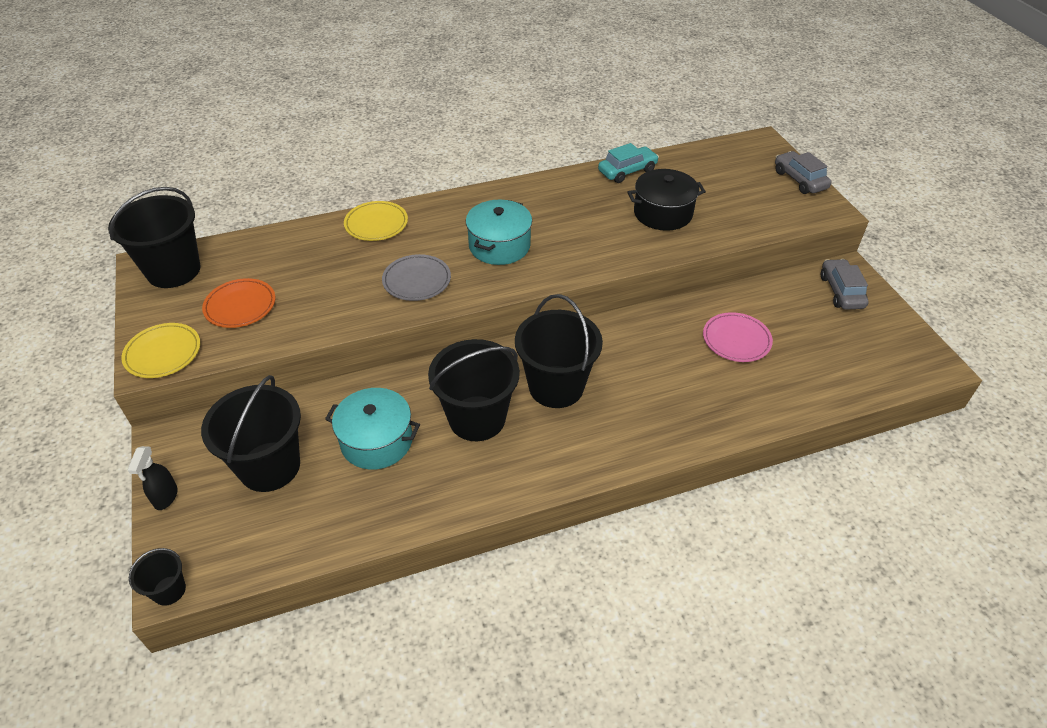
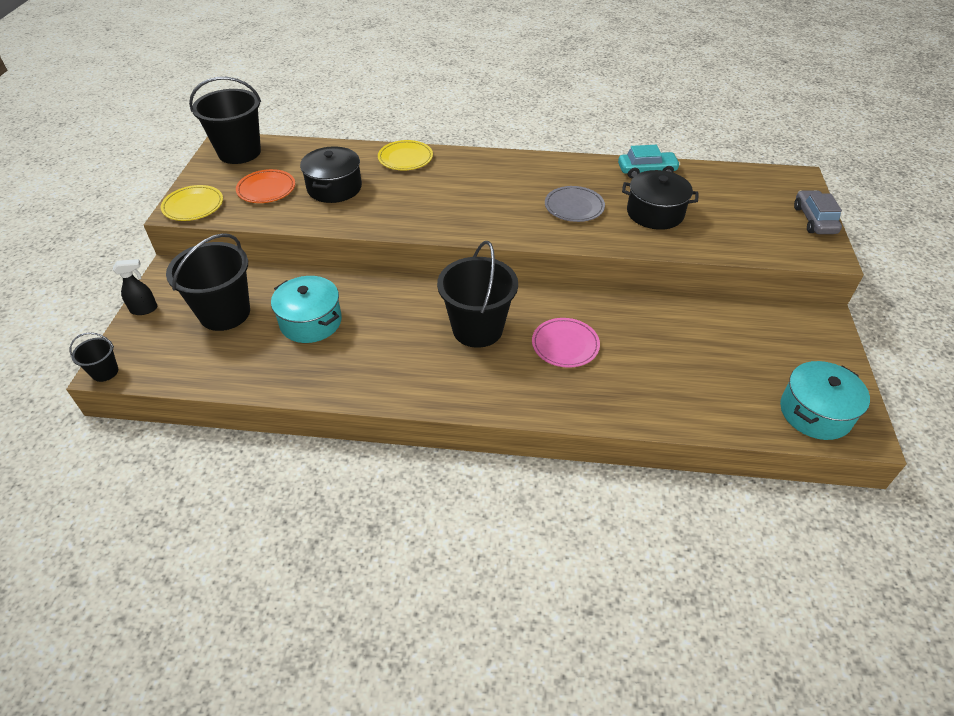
camera: 25 degrees right, 0 degrees up
(165, 497) = (144, 309): black spray bottle -> black spray bottle turned 135 degrees counterclockwise
(320, 281) = (334, 188): none -> black pot
(417, 280) = (406, 208): grey plate -> grey plate (574, 207)
(477, 418) = (397, 331): black bucket -> none
(499, 246) = (491, 200): turquoise pot -> turquoise pot (815, 412)
(736, 340) = (666, 344): pink plate -> pink plate (565, 345)
(841, 291) = (804, 335): grey car -> none

